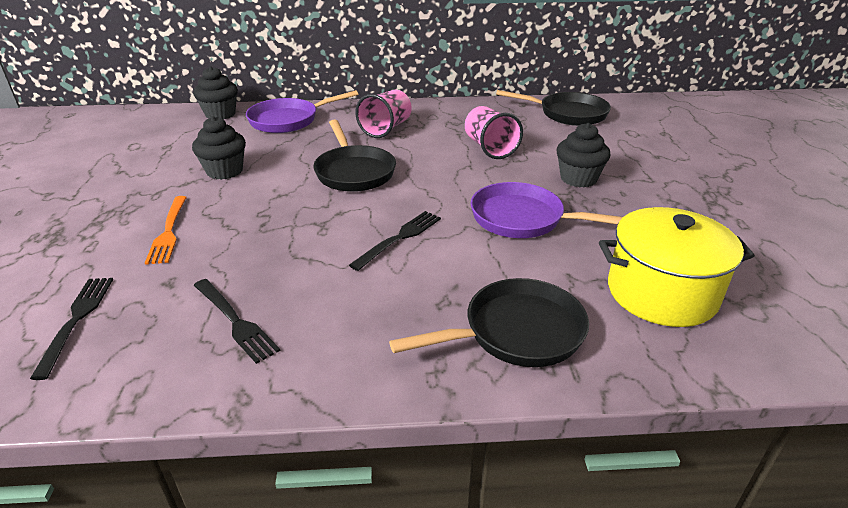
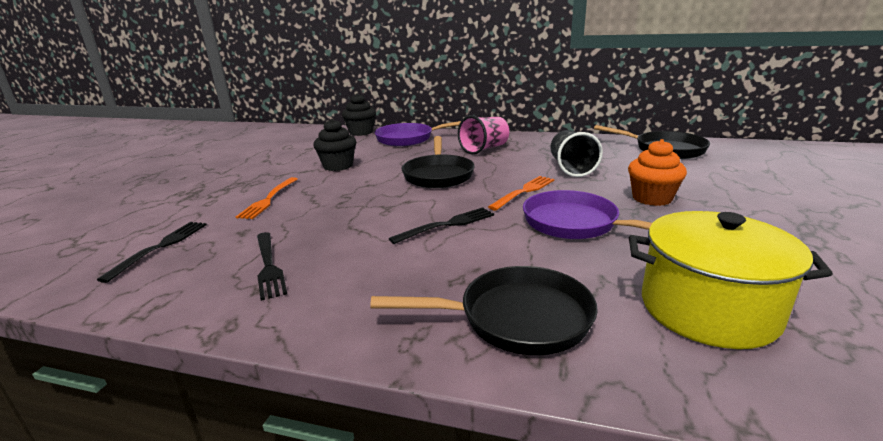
camera: 20 degrees right, 10 degrees down
(456, 184) = (524, 191): none -> orange fork
(489, 148) = (571, 168): pink cup -> black cup
(578, 178) = (652, 198): black cupcake -> orange cupcake

